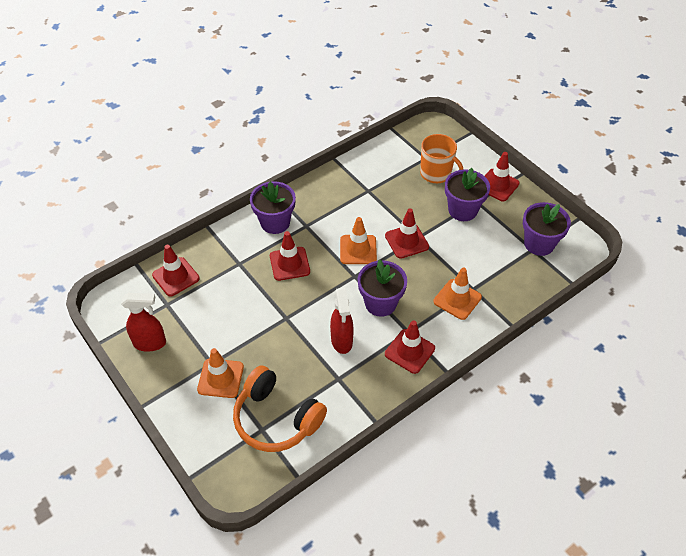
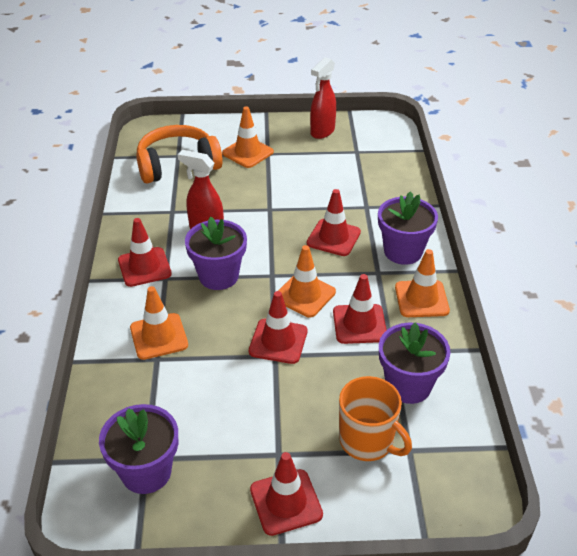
camera: 125 degrees right, 10 degrees down
(176, 277) = (385, 165): red traffic cone -> red traffic cone (359, 324)
(313, 196) = (421, 299): none -> orange traffic cone
(436, 174) = (367, 441): orange mug -> orange mug turned 120 degrees counterclockwise
(462, 210) = (276, 427): purple flower pot -> purple flower pot (408, 385)

